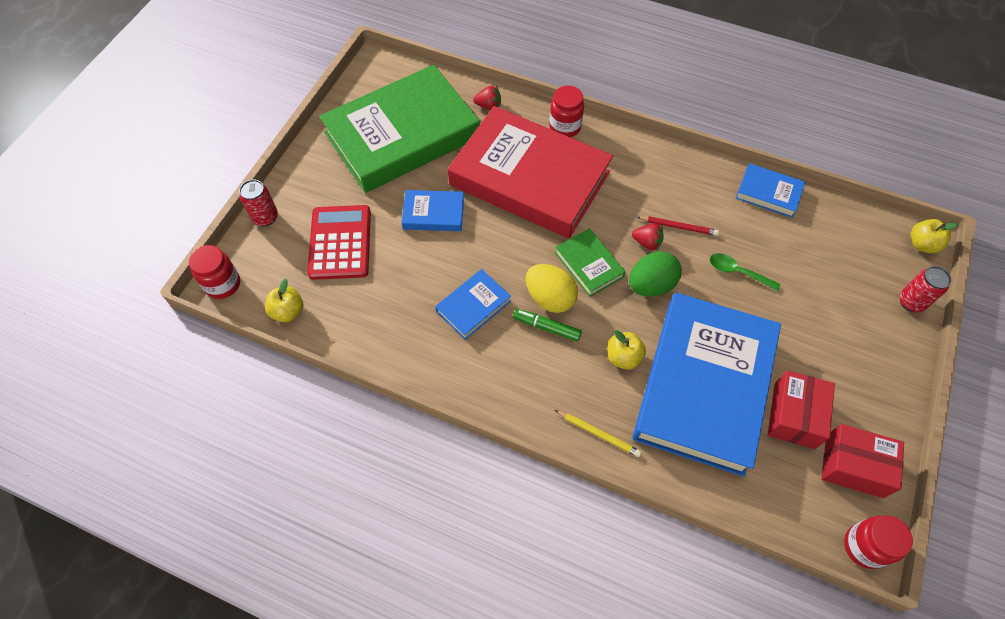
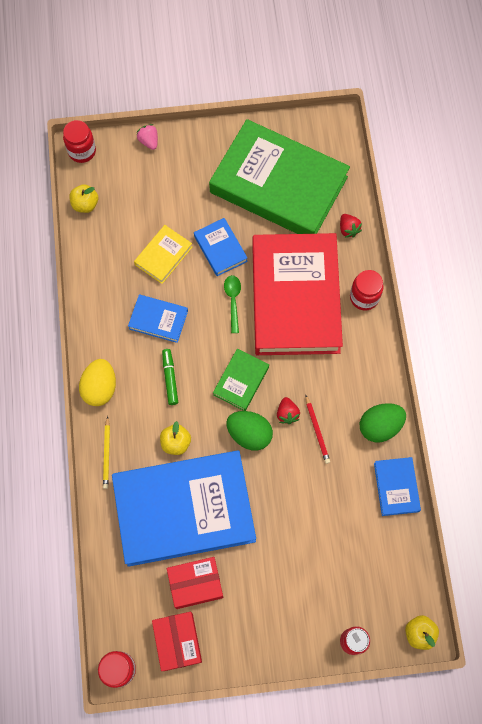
camera: 60 degrees right, 10 degrees up
(265, 217) = (149, 141): red can -> pink strawberry
(340, 243) = (158, 202): red calculator -> none
(404, 267) = (163, 256): none -> yellow book
(550, 298) = (196, 368): yellow egg -> yellow egg (100, 388)
(701, 176) = (380, 426): none -> green egg
(738, 272) = (300, 494): green spoon -> green spoon (233, 301)

